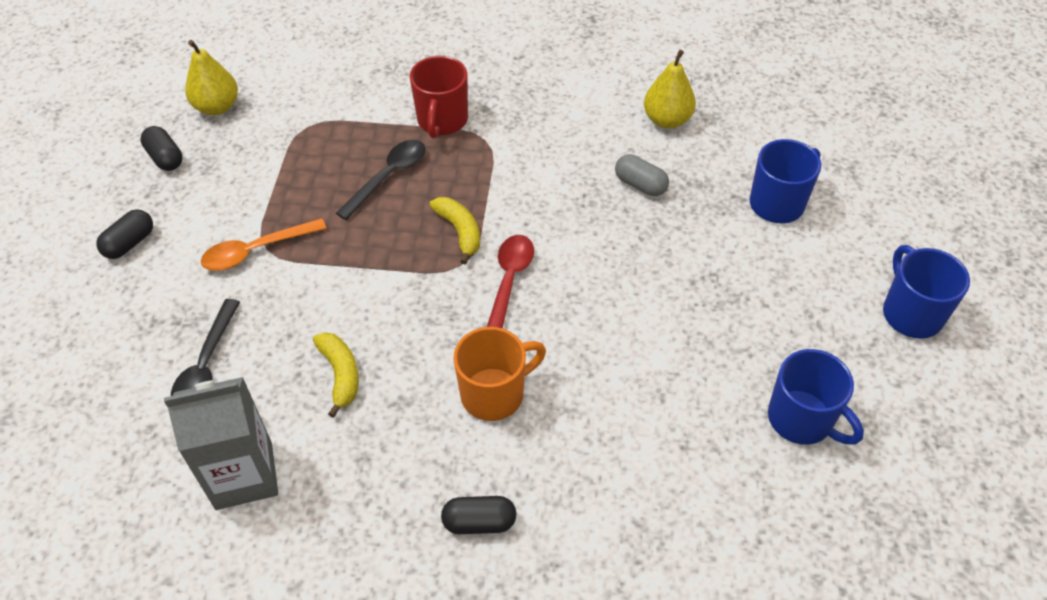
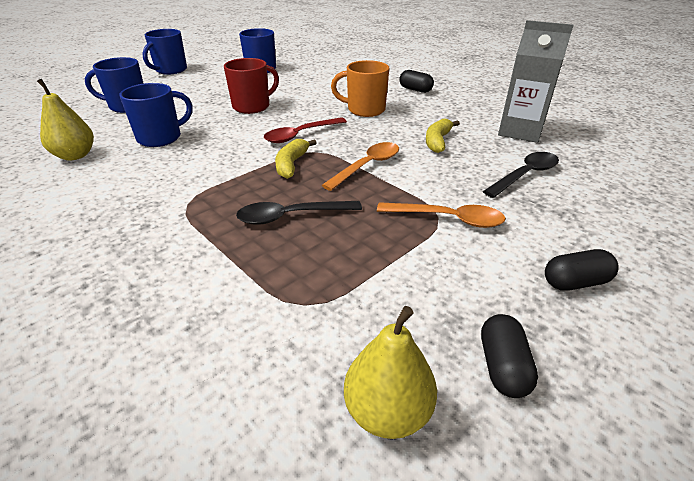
camera: 140 degrees left, 15 degrees down
(383, 276) = (367, 166): none -> orange spoon
(442, 120) = (189, 235): red mug -> red mug (252, 106)
(640, 185) = (161, 138): grey capsule -> blue mug

